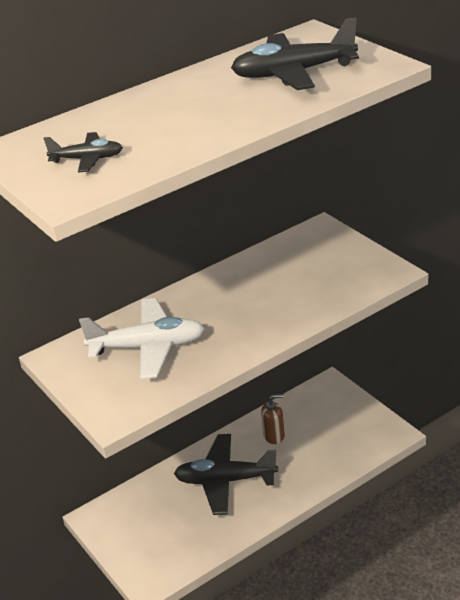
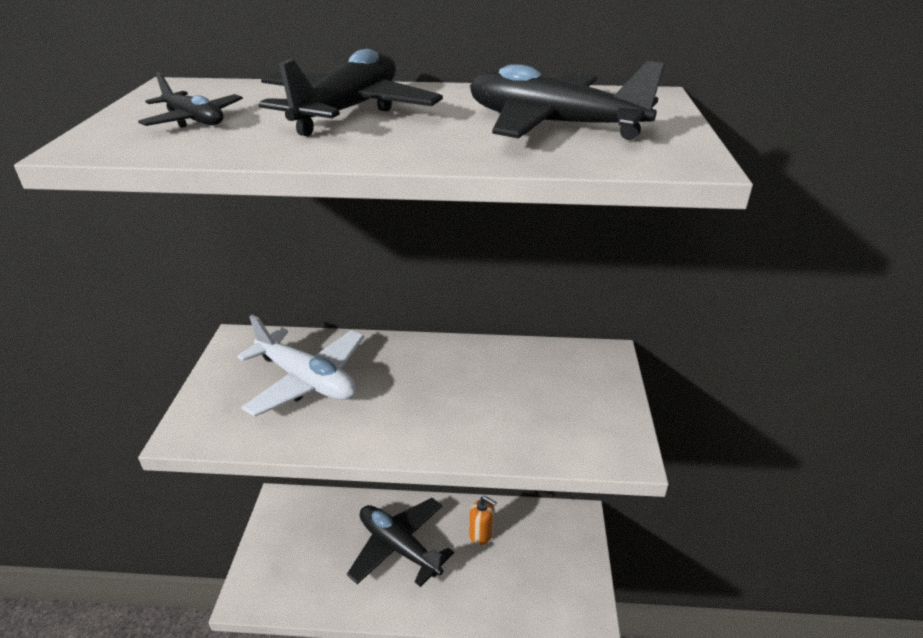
camera: 35 degrees right, 0 degrees up
(165, 113) = (349, 111): none -> black plane
(274, 436) = (481, 534): brown soap dispenser -> orange soap dispenser

